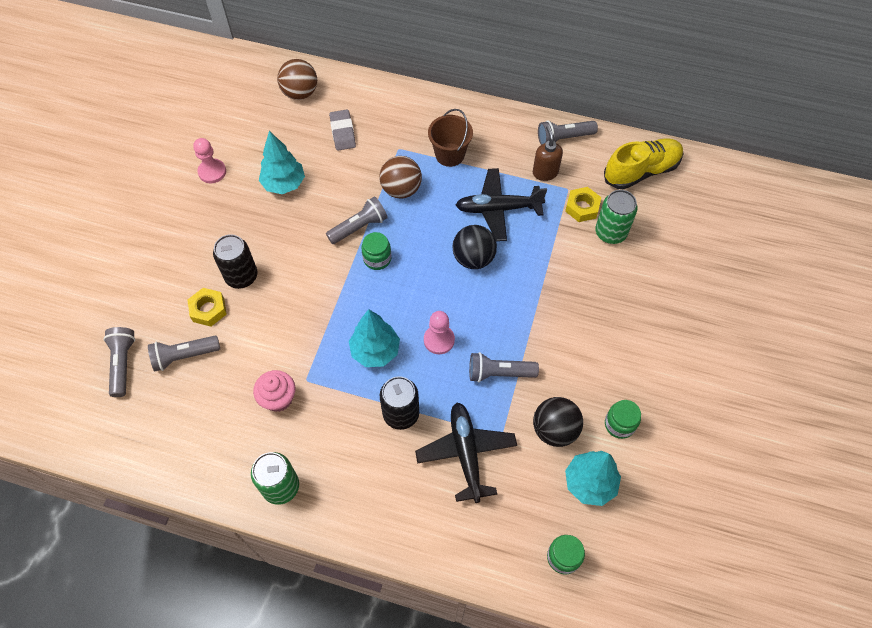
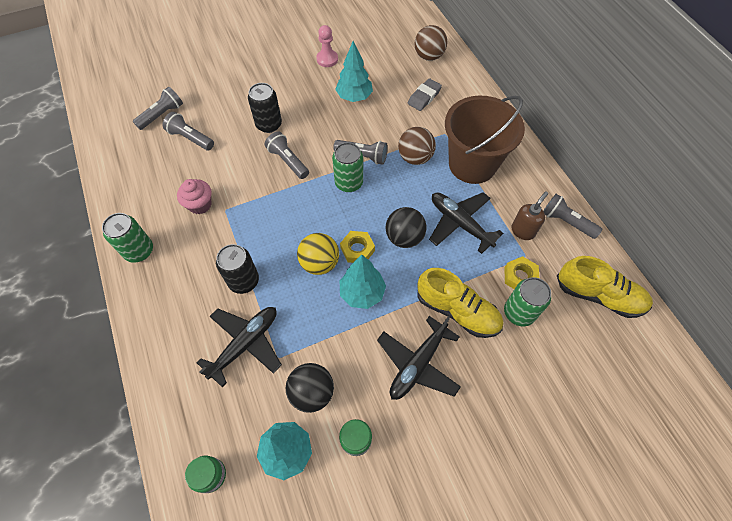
camera: 50 degrees right, 0 degrees up
(208, 309) = (231, 126): yellow nut -> yellow nut (357, 249)
(375, 351) = (278, 232): turquoise tree -> turquoise tree (362, 293)
(377, 258) = (349, 183): green jar -> green can
(439, 340) = (320, 263): pink pawn -> yellow ball
(449, 155) = (472, 164): brown bucket -> brown bucket, size x1.82
(499, 373) = (327, 320): grey flashlight -> grey flashlight (288, 161)
(573, 272) = (457, 311): none -> yellow shoe
(594, 335) = (417, 364): none -> black plane

